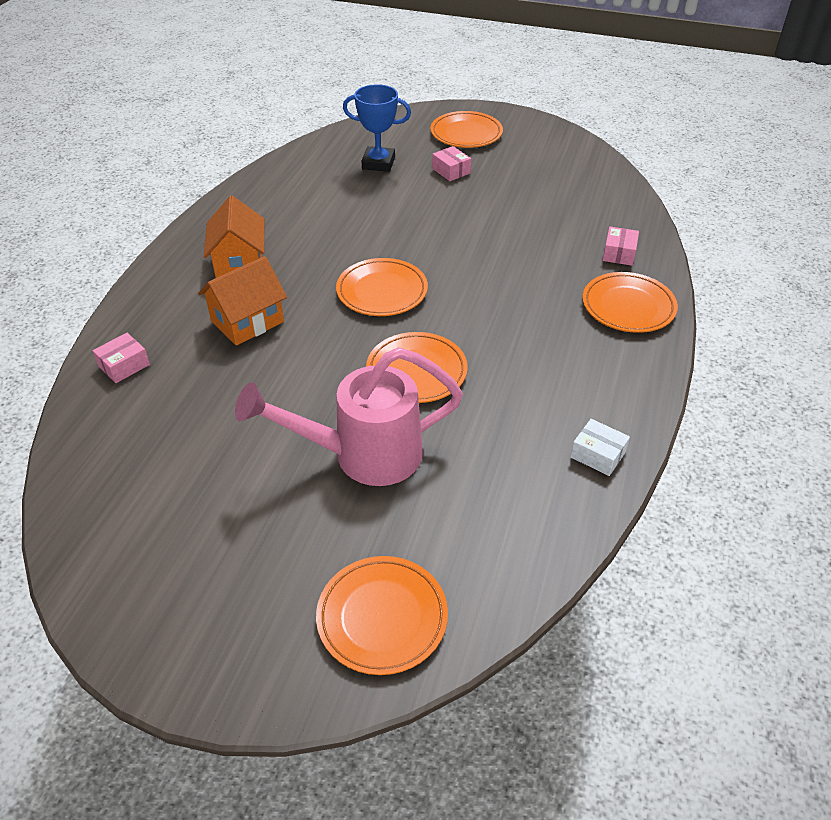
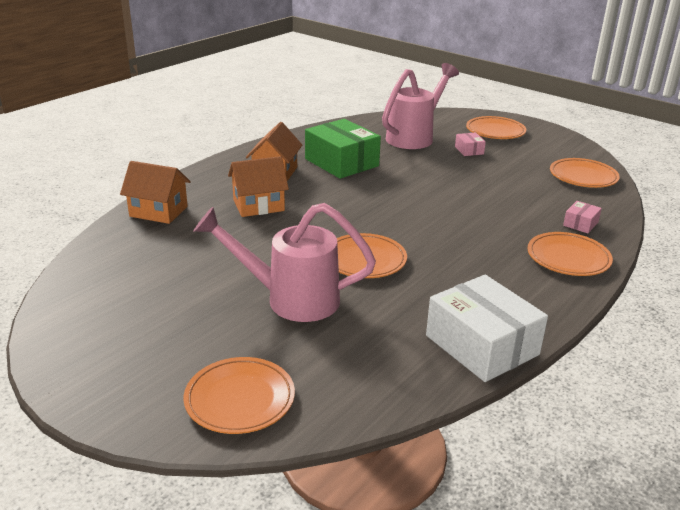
camera: 20 degrees right, 15 degrees down
(124, 365) = (158, 211): pink box -> orange house
(312, 226) = (341, 162): none -> green box
(378, 163) = (414, 136): blue trophy -> pink watering can
(382, 291) = (369, 208): orange plate -> orange plate (583, 177)
(598, 455) = (481, 345): white box -> white box, size x2.25

